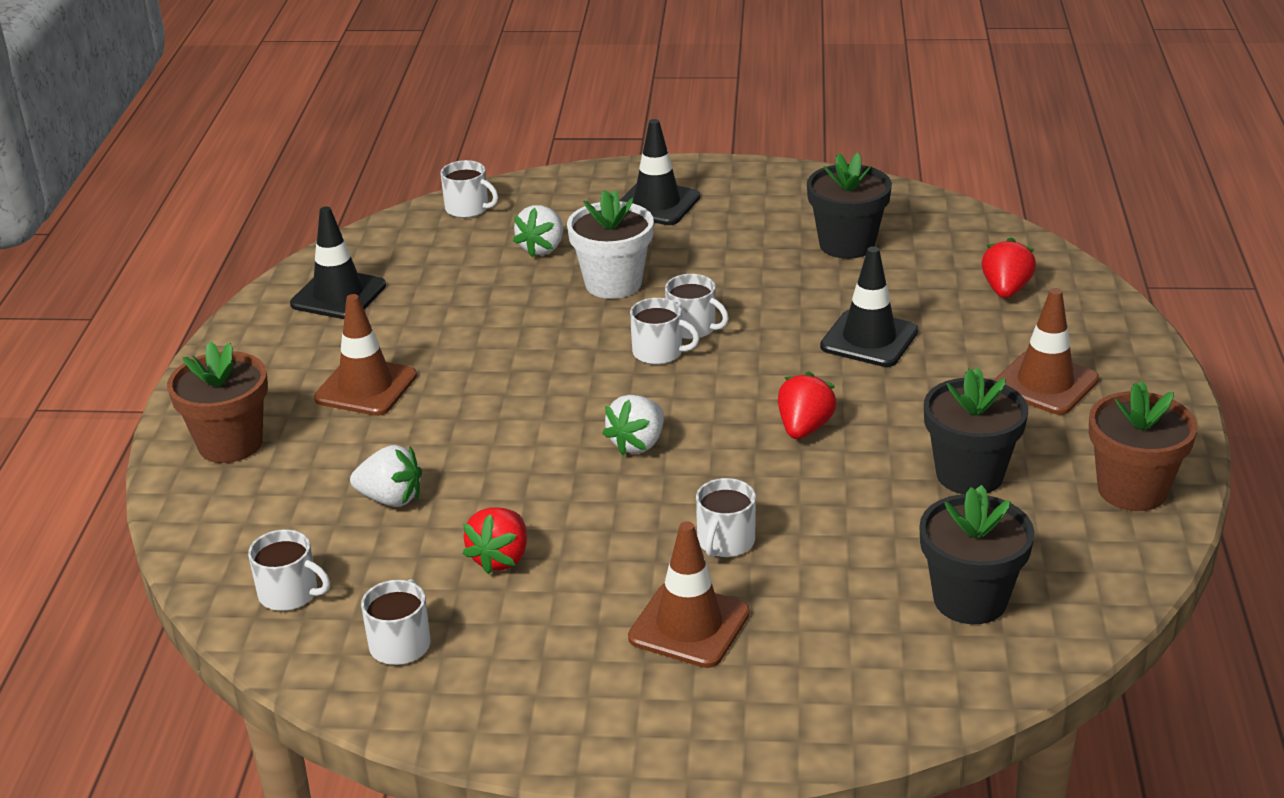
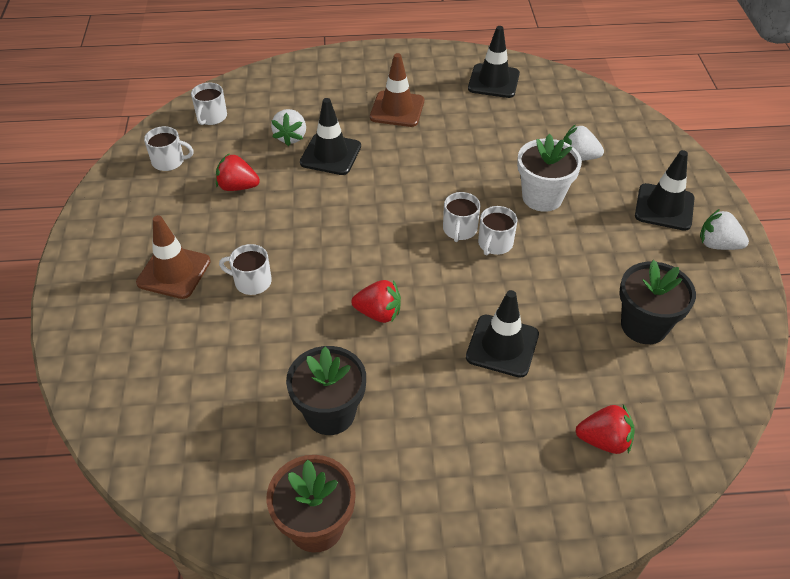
camera: 80 degrees right, 15 degrees up
(230, 444) = (337, 72): brown flower pot -> none
(454, 458) = (330, 154): none -> black traffic cone
(468, 208) = (618, 116): white mug -> none
(638, 444) = (352, 230): white strawberry -> white strawberry (717, 245)
(970, 599) = (188, 413): black flower pot -> none
(1045, 383) = (460, 467): brown traffic cone -> none

